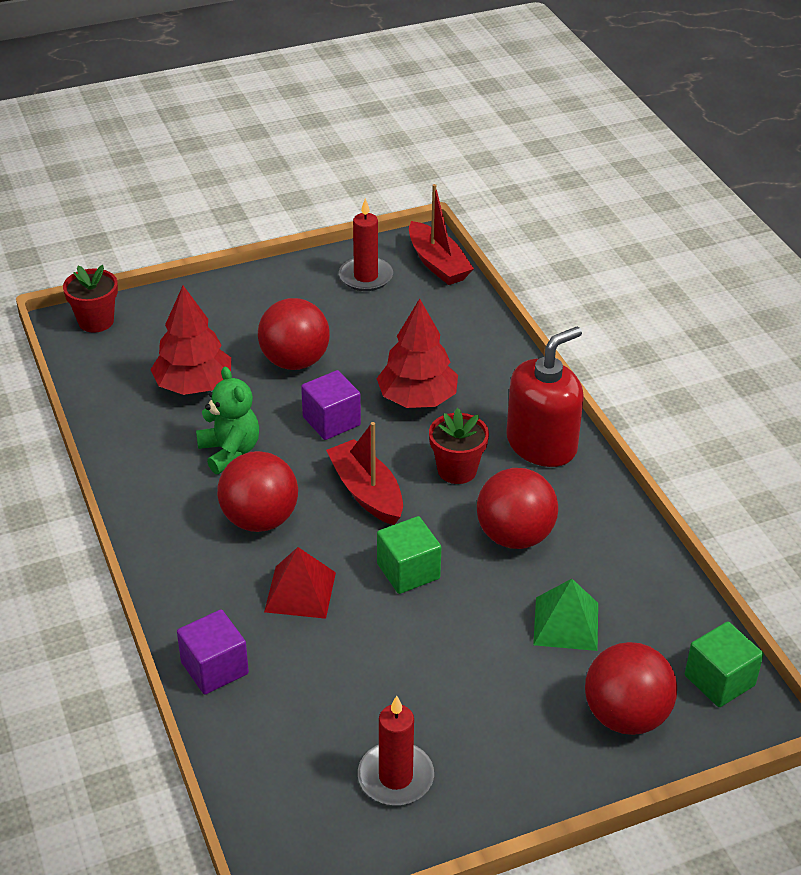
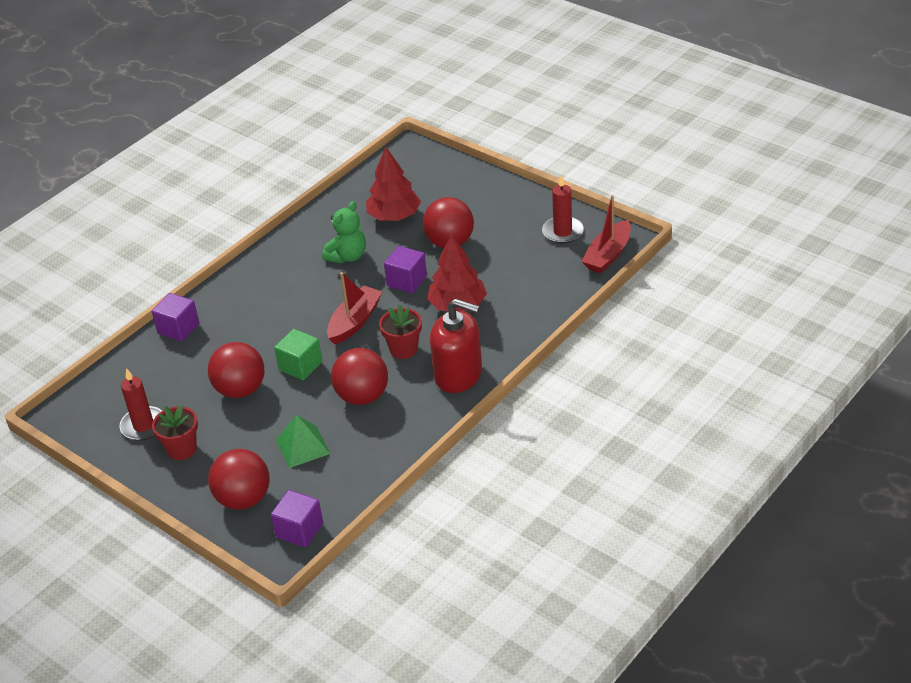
camera: 65 degrees right, 0 degrees up
(96, 321) = (419, 155): red flower pot -> red flower pot (182, 449)
(260, 519) = (300, 292): red ball -> red ball (240, 390)
(300, 592) = (255, 333): red pyramid -> none
(719, 680) = (299, 530): green cube -> purple cube

